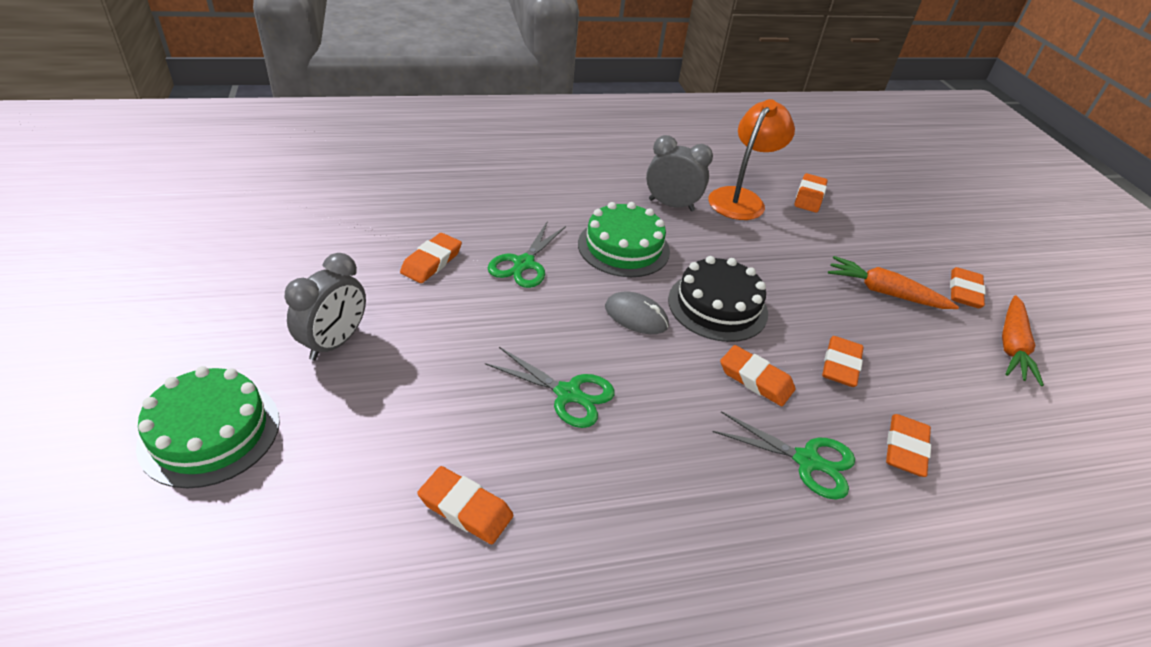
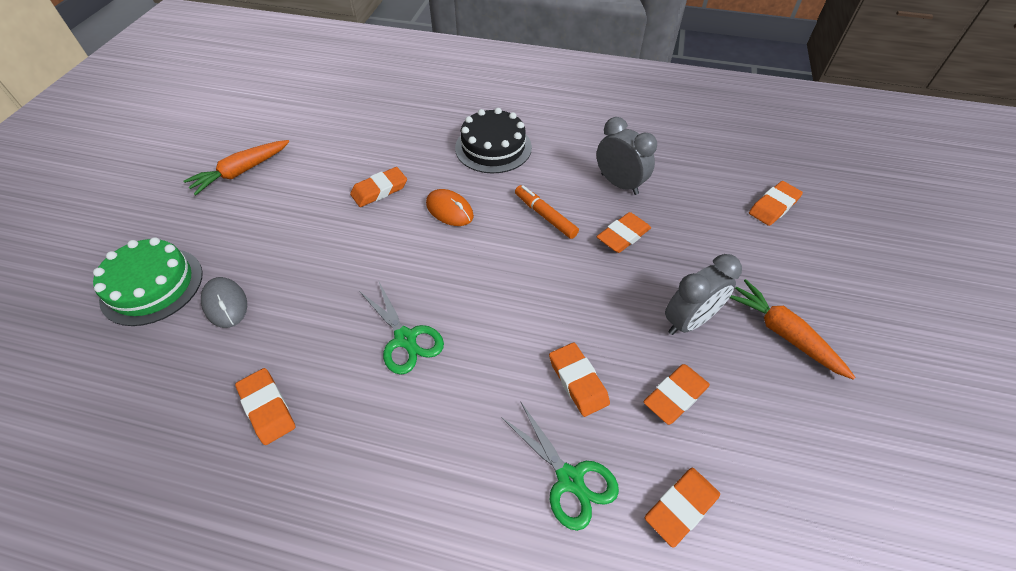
camera: 30 degrees right, 10 degrees up
(335, 342) = (269, 240): grey clock -> grey clock (689, 321)
(524, 264) = (449, 210): green scissors -> orange mouse
(623, 247) = (545, 216): green cake -> orange marker
(636, 316) = (510, 285): grey mouse -> grey mouse (225, 304)
(717, 306) = (593, 297): black cake -> black cake (493, 147)
(741, 198) = (695, 192): orange lamp -> none
(964, 291) = (885, 360): orange eraser -> orange eraser (623, 236)
(1012, 346) = (899, 442): orange carrot -> orange carrot (241, 172)

